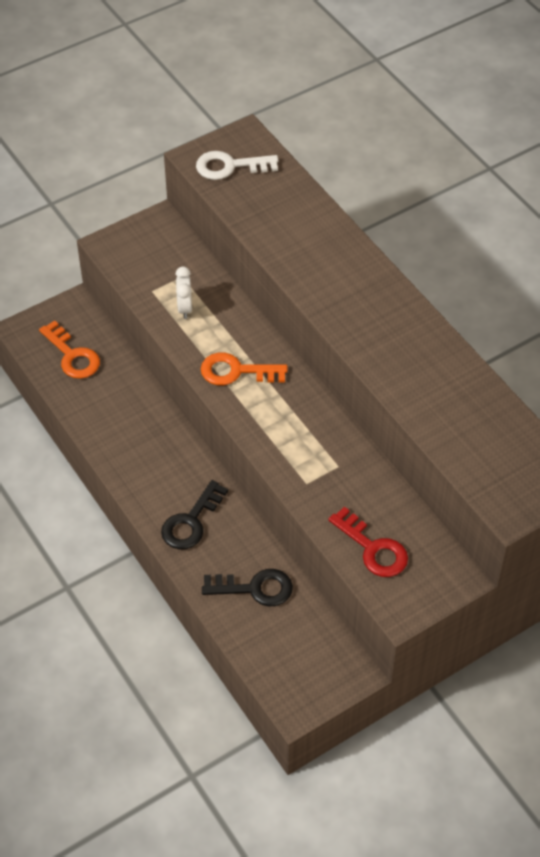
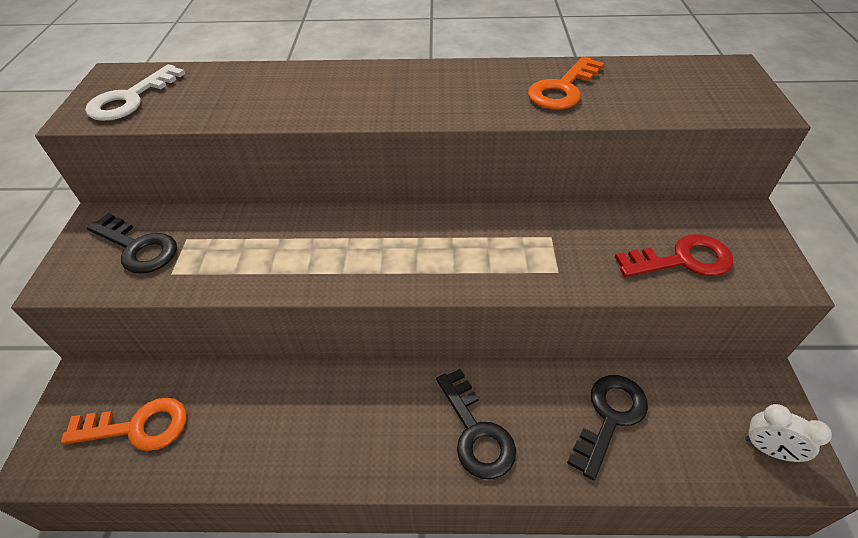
camera: 55 degrees left, 5 degrees down
(156, 259) = (138, 248): none -> black key
(185, 308) = (228, 257): white clock -> white clock (768, 449)
(236, 371) = (357, 256): orange key -> orange key (562, 89)

